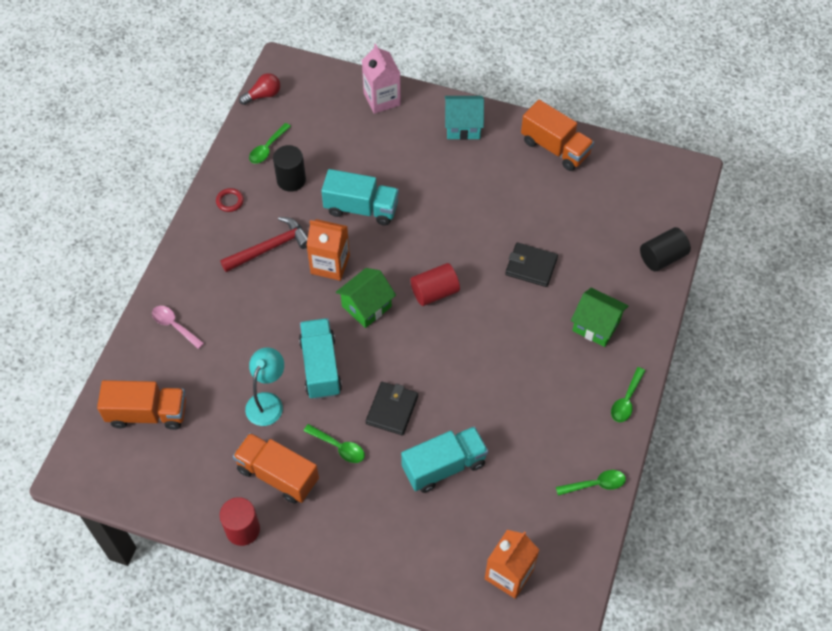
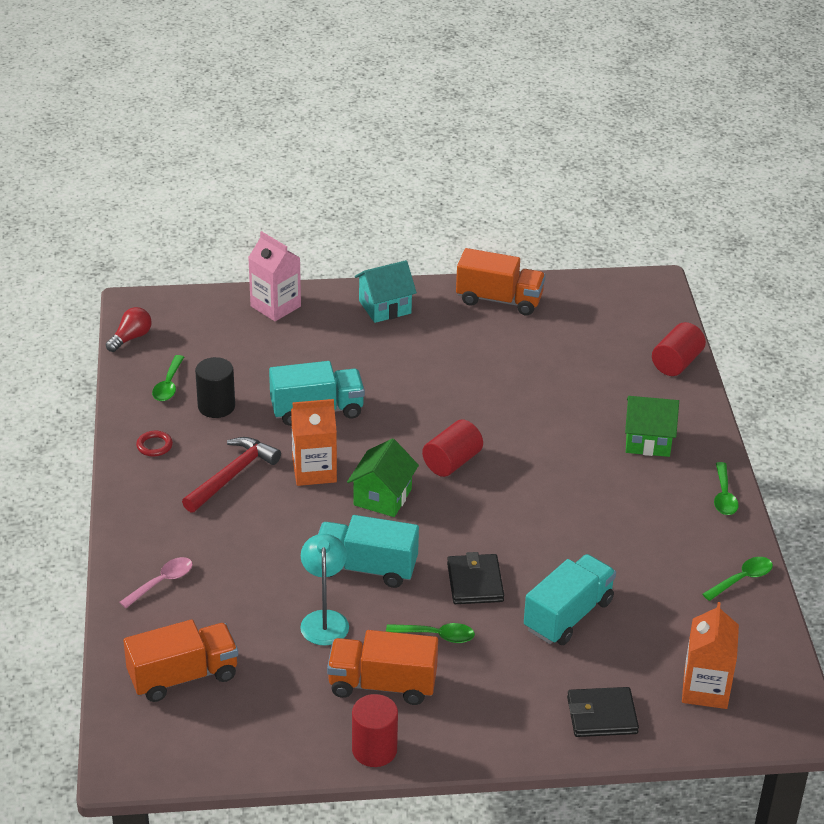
camera: 25 degrees left, 20 degrees down
(174, 326) = (162, 582): pink spoon -> pink spoon turned 120 degrees clockwise
(320, 367) = (366, 568): turquoise truck -> turquoise truck turned 45 degrees counterclockwise
(531, 266) = (543, 409): black wallet -> black wallet (602, 715)
(662, 257) = (676, 363): black cylinder -> red cylinder

